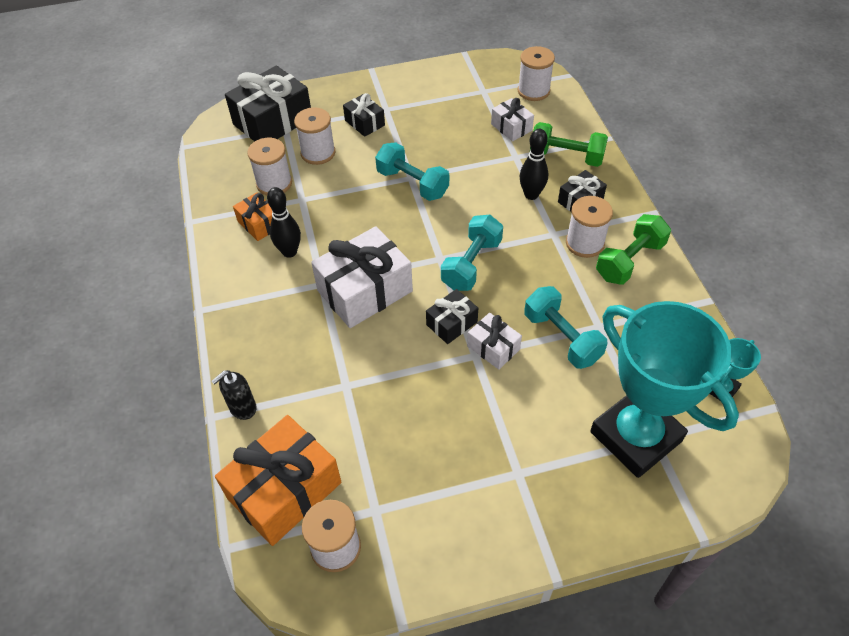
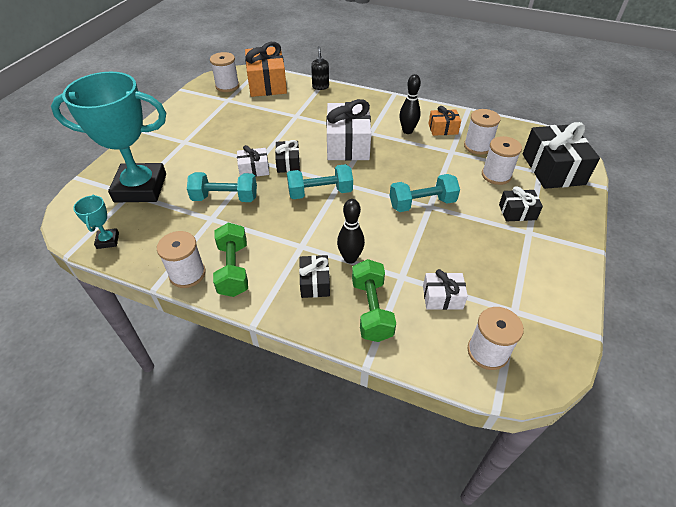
camera: 125 degrees right, 5 degrees down
(471, 264) = (320, 192): turquoise dumbbell -> turquoise dumbbell turned 75 degrees counterclockwise
(566, 157) = (371, 310): green dumbbell -> green dumbbell turned 60 degrees counterclockwise
(584, 243) = (275, 256): white spool -> white spool (187, 274)

